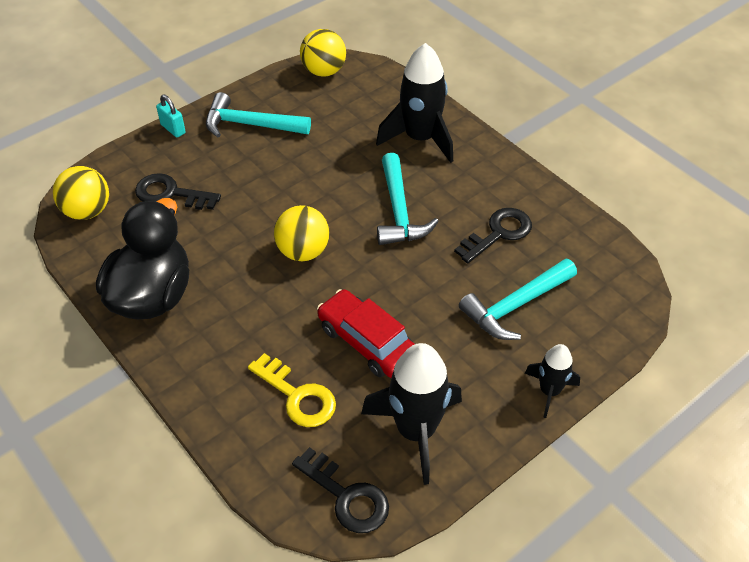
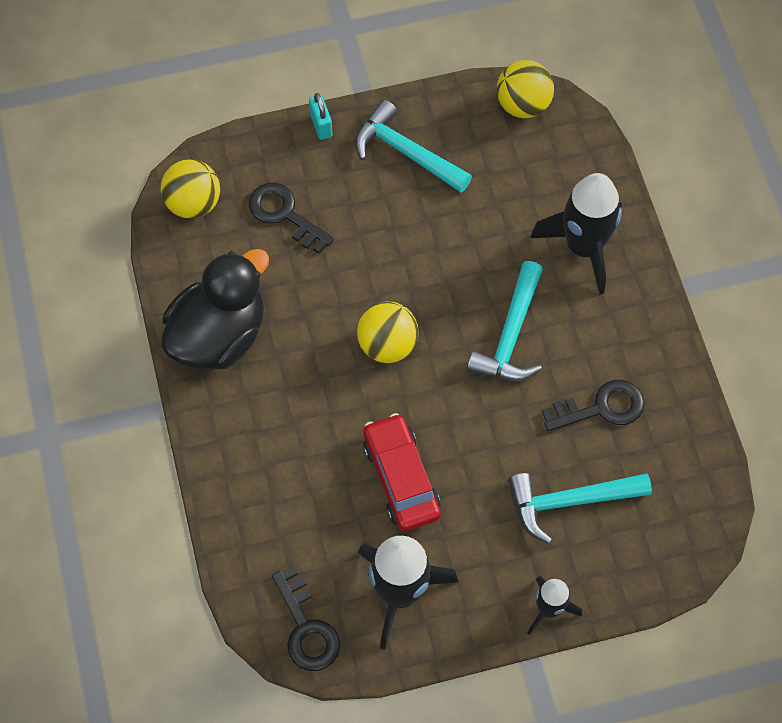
camera: 25 degrees right, 15 degrees up
(297, 396) = (308, 507): yellow key -> none

